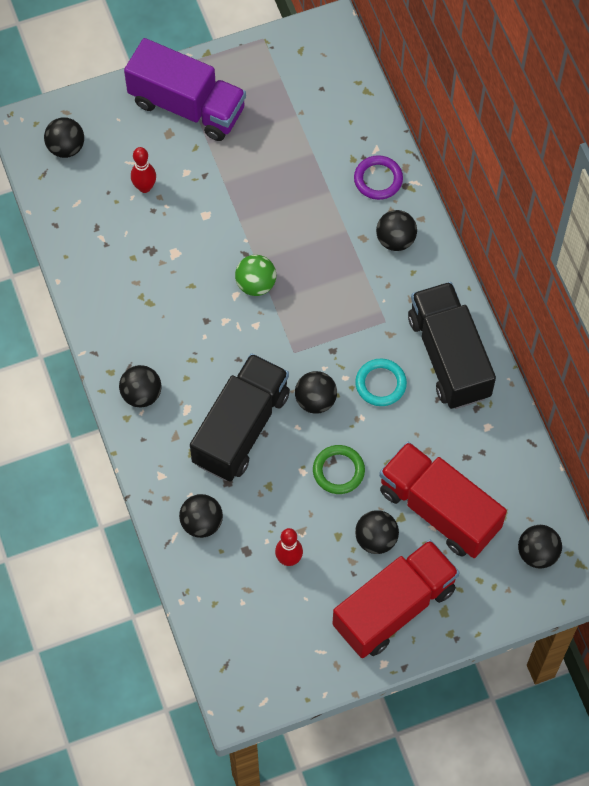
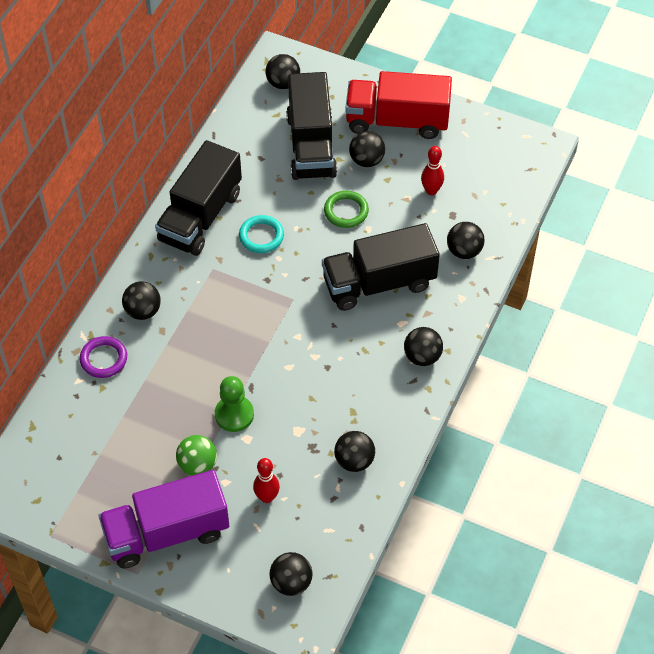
camera: 135 degrees left, 10 degrees down
(187, 106) = (167, 533): purple truck -> purple truck turned 90 degrees counterclockwise
(234, 223) = (234, 414): none -> green pawn
(256, 284) = (267, 362): green ball -> green ball (198, 465)
(315, 400) = (313, 260): black ball -> black ball (354, 461)
(439, 509) = (311, 145): red truck -> black truck

